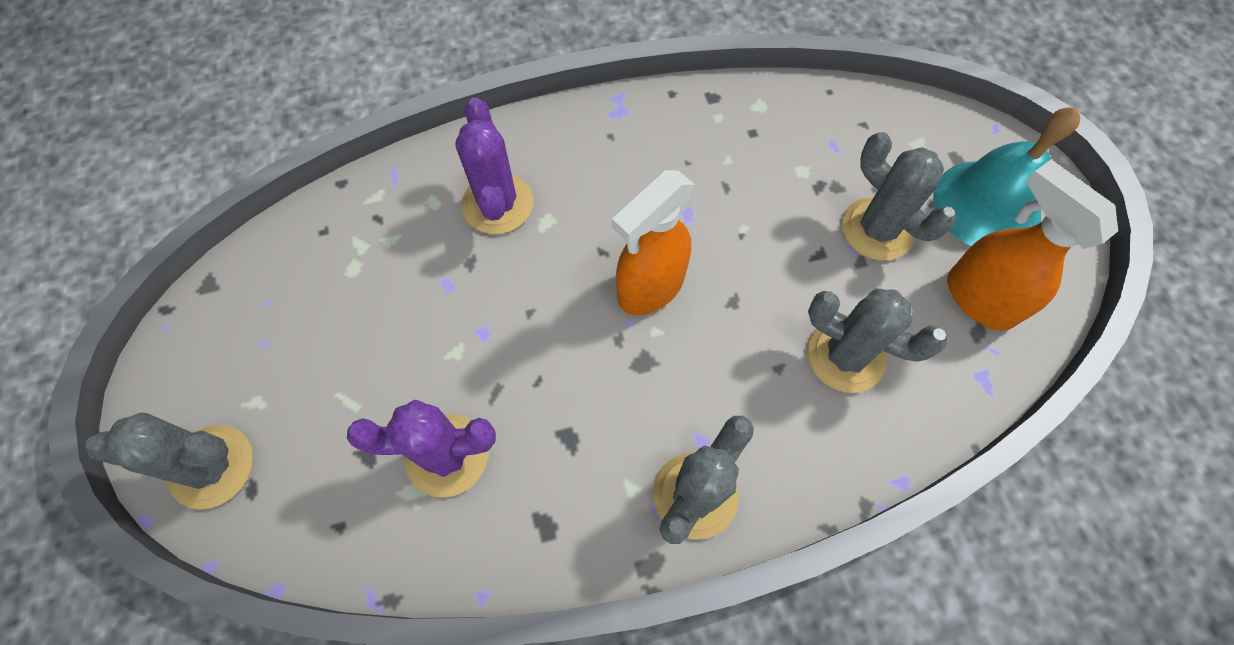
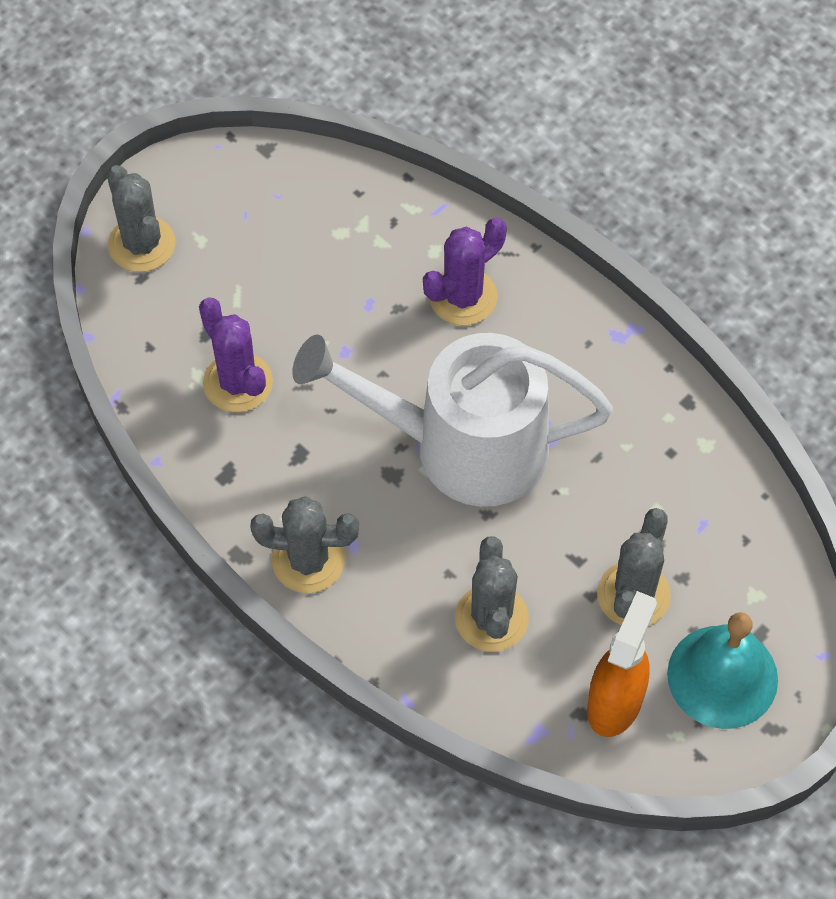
camera: 60 degrees right, 5 degrees down
(650, 287) = (460, 447): orange spray bottle -> white watering can

